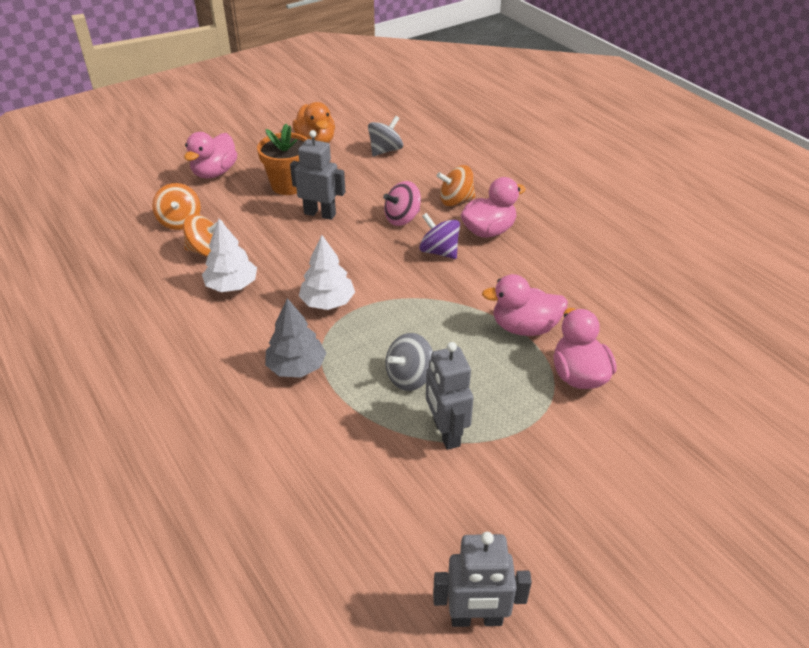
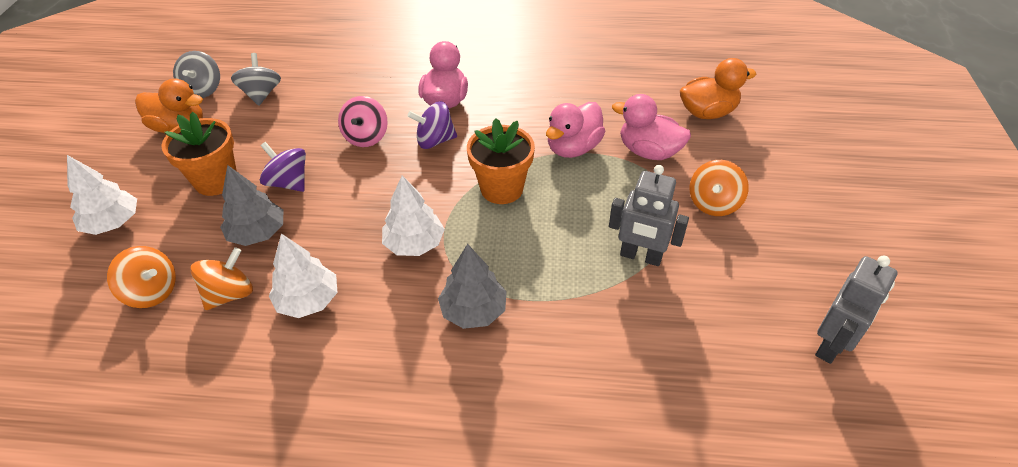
camera: 50 degrees left, 5 degrees up
(214, 173) = (113, 223): pink duck -> white tree
(264, 230) = (257, 233): none -> grey tree
(320, 214) = (289, 183): grey robot -> purple spinning top
(409, 377) = (561, 243): grey spinning top -> grey spinning top (203, 90)
(430, 314) = (502, 189): none -> orange flower pot
(455, 200) = (385, 95): orange spinning top -> orange spinning top (713, 203)
(685, 389) = (707, 112): none -> orange duck

